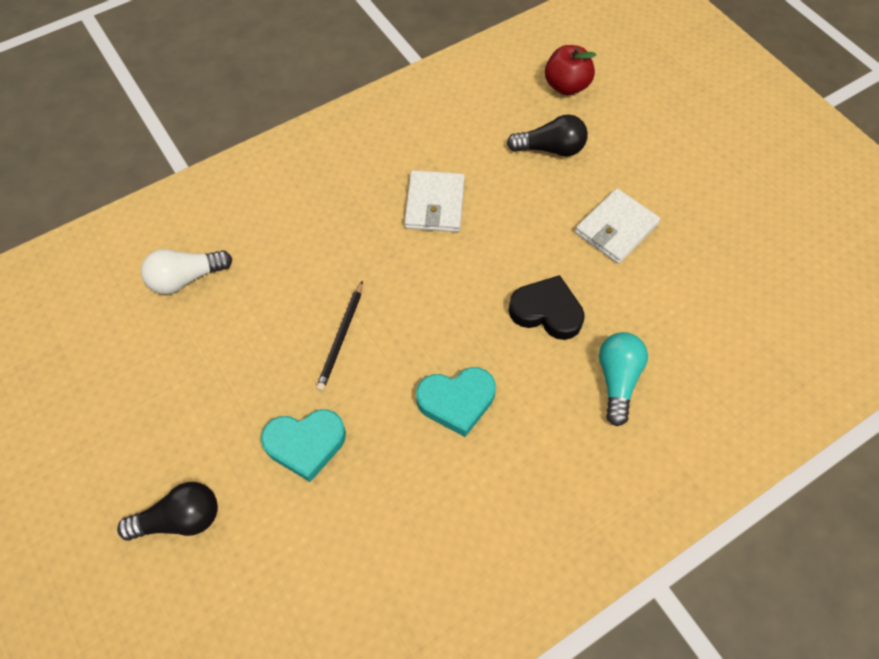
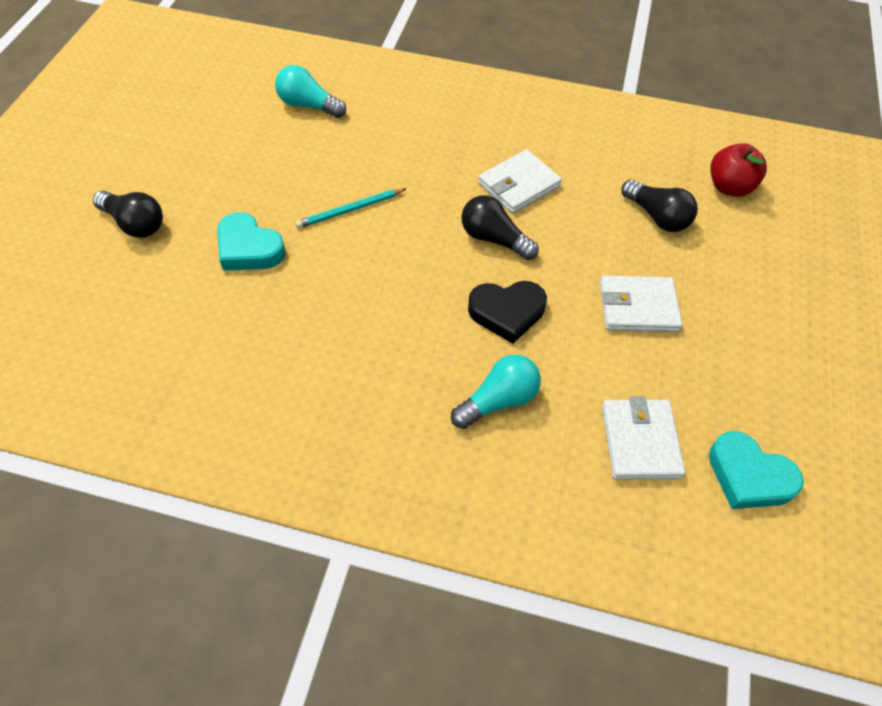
camera: 45 degrees right, 5 degrees down
(186, 278) = (308, 105): white light bulb -> turquoise light bulb
(341, 338) = (350, 210): black pencil -> turquoise pencil
(456, 401) = (369, 309): turquoise heart -> turquoise heart (748, 476)
(471, 263) = (494, 239): none -> black light bulb
(546, 311) = (507, 312): black heart -> black heart turned 105 degrees clockwise
(722, 322) = (640, 441): none -> white wallet

